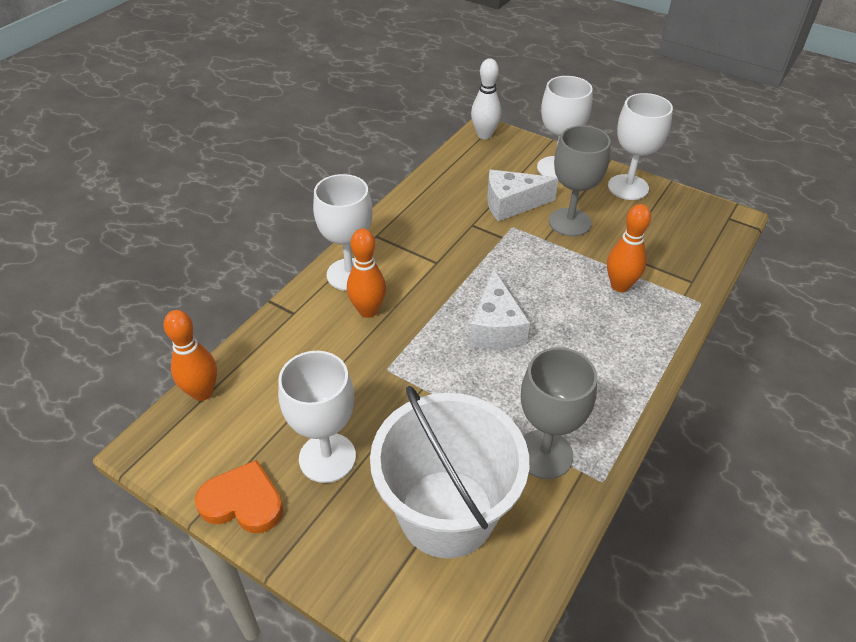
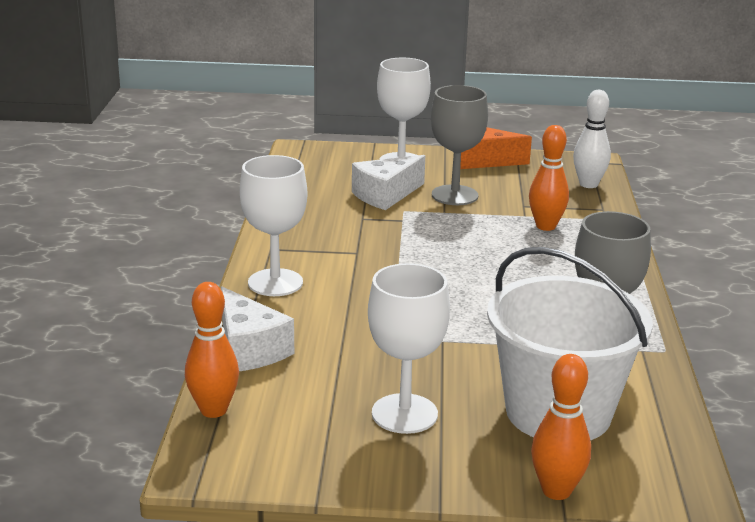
camera: 30 degrees left, 20 degrees down
(243, 502) = (354, 471): orange heart -> none
(368, 311) = (326, 303): orange bowling pin -> orange bowling pin (556, 491)
(484, 135) = (302, 152): white bowling pin -> white bowling pin (588, 184)
(495, 327) = (465, 282): white cheese -> white cheese (249, 349)
(628, 187) = (482, 160): white goblet -> orange cheese

